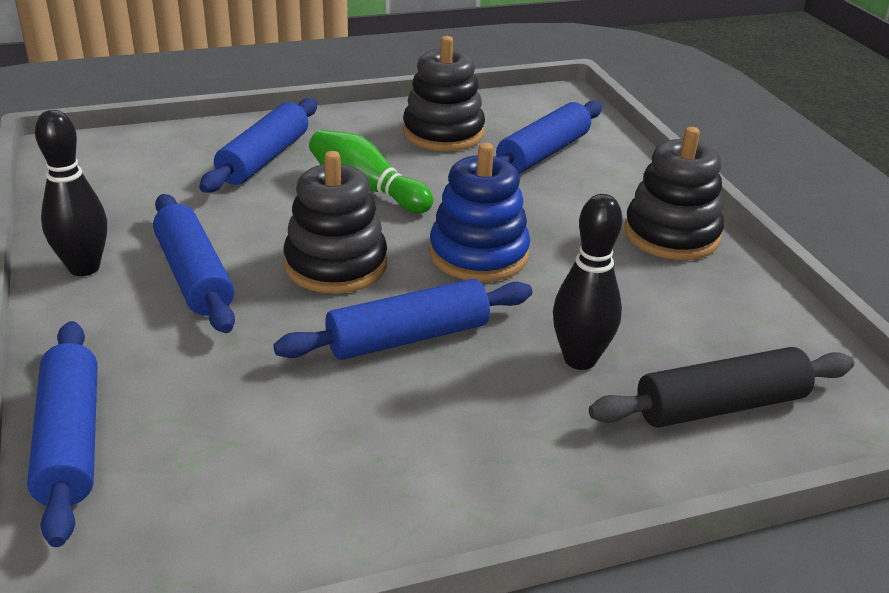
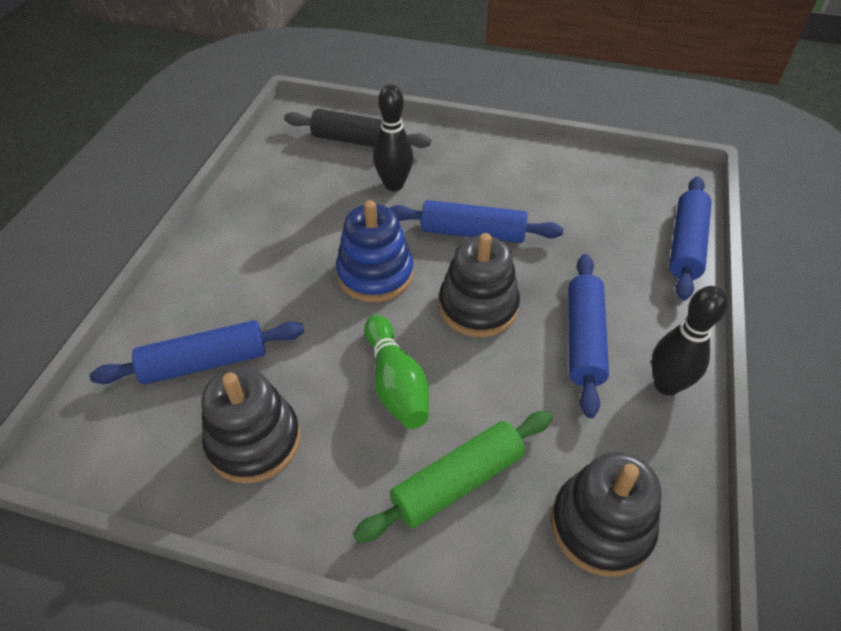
camera: 145 degrees left, 15 degrees up
(264, 158) = (457, 482): blue rolling pin -> green rolling pin
(671, 235) = (235, 236): black stacking toy -> black stacking toy (601, 526)

